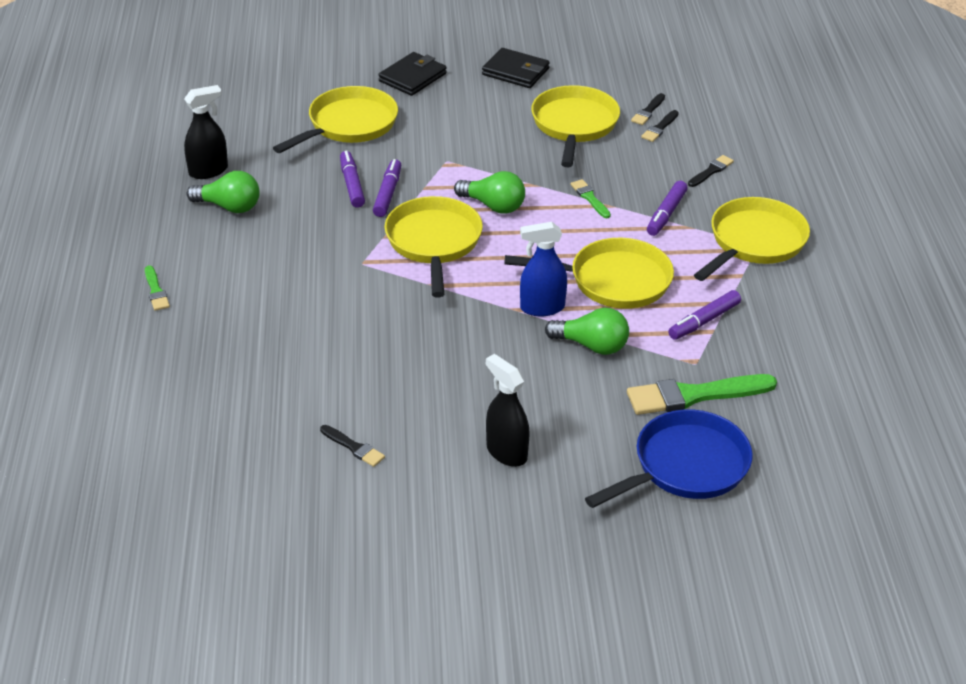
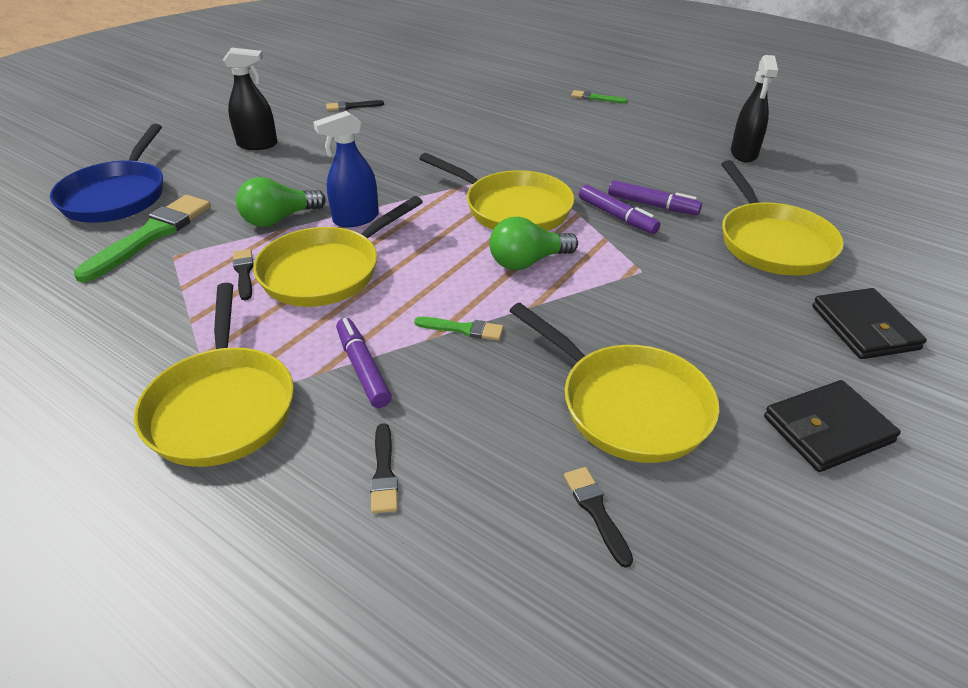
camera: 130 degrees right, 0 degrees up
(229, 207) = (676, 146): green light bulb -> none
(542, 308) = (355, 219): blue spray bottle -> blue spray bottle turned 150 degrees counterclockwise
(660, 128) = (539, 492): black brush -> black brush (244, 273)
(704, 321) = (199, 290): purple marker -> none

